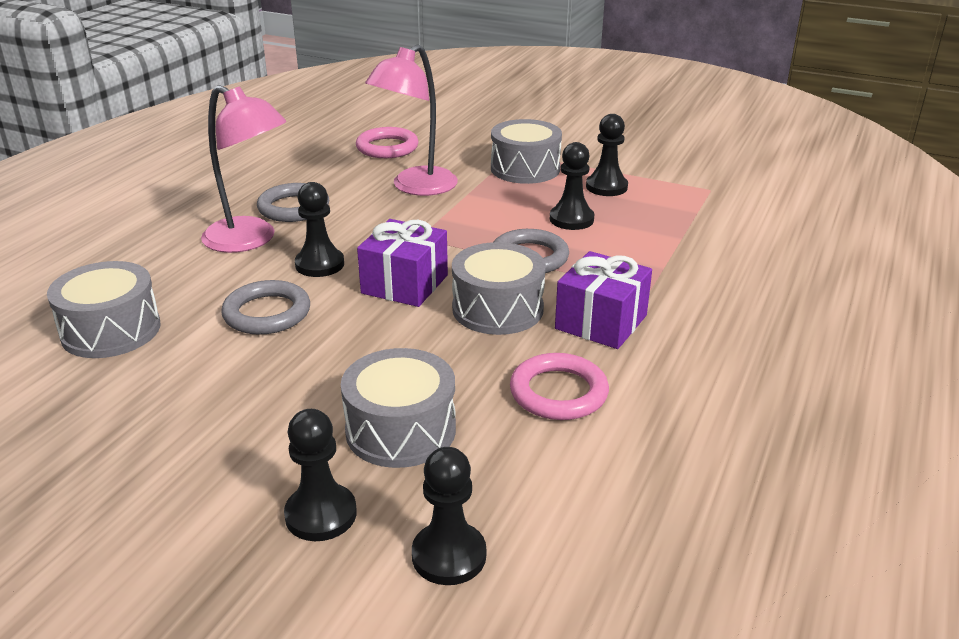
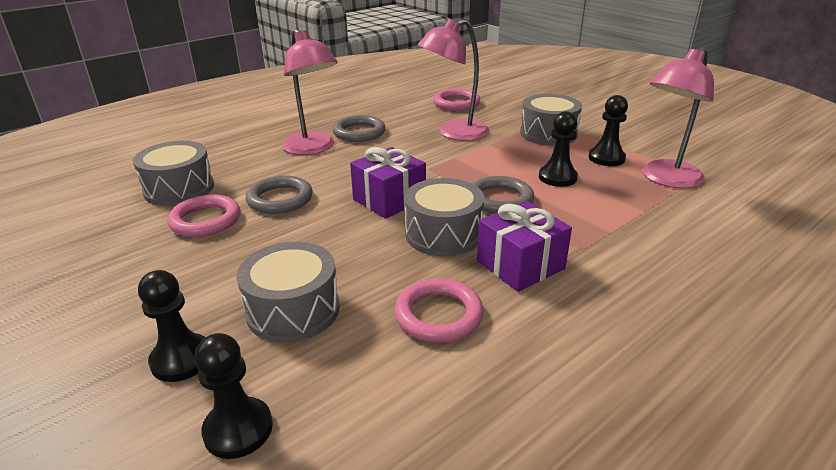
camera: 25 degrees right, 0 degrees up
(192, 361) = (205, 220): none -> pink ring
(319, 264) = (343, 173): black pawn -> none
(680, 200) = (666, 179): none -> pink lamp

